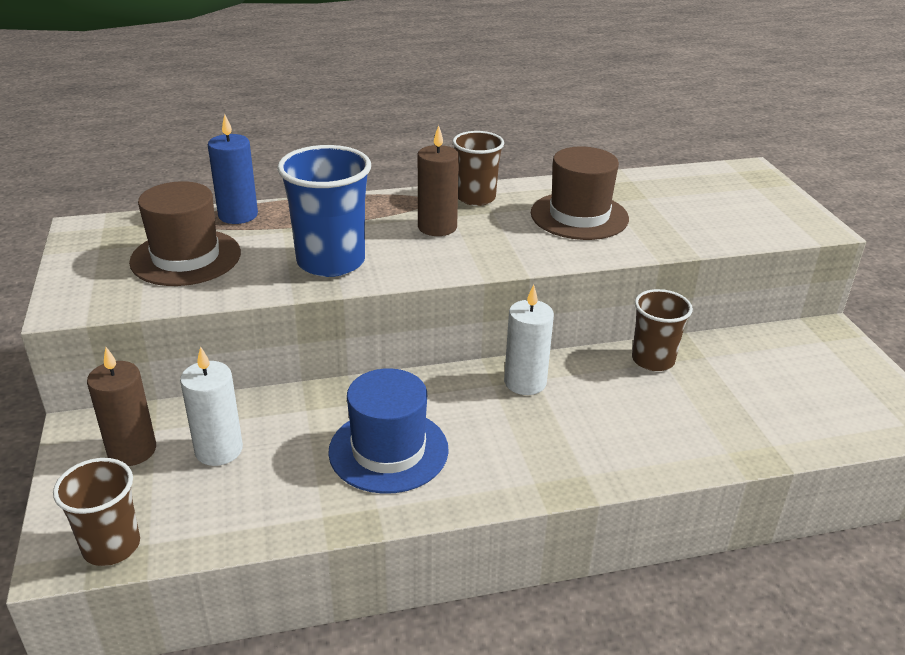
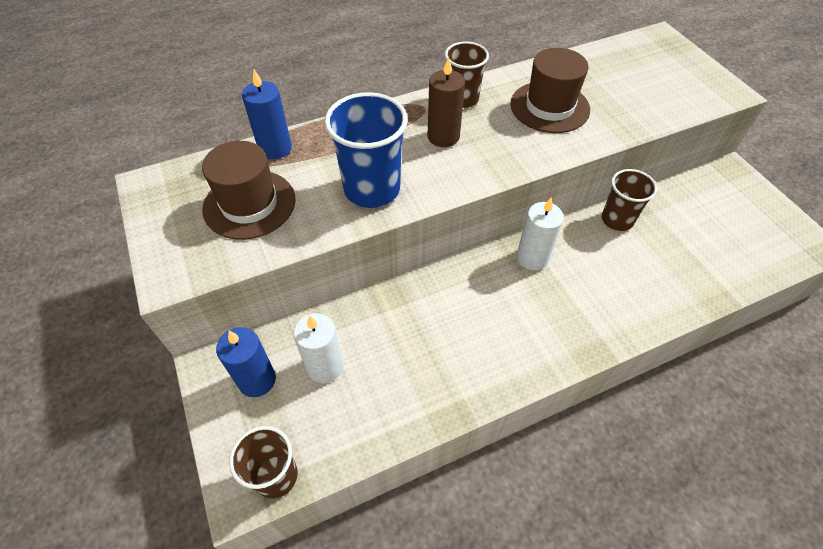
camera: 10 degrees left, 20 degrees up
(132, 450) = (257, 380): brown candle -> blue candle
(388, 450) = (453, 342): blue hat -> none

